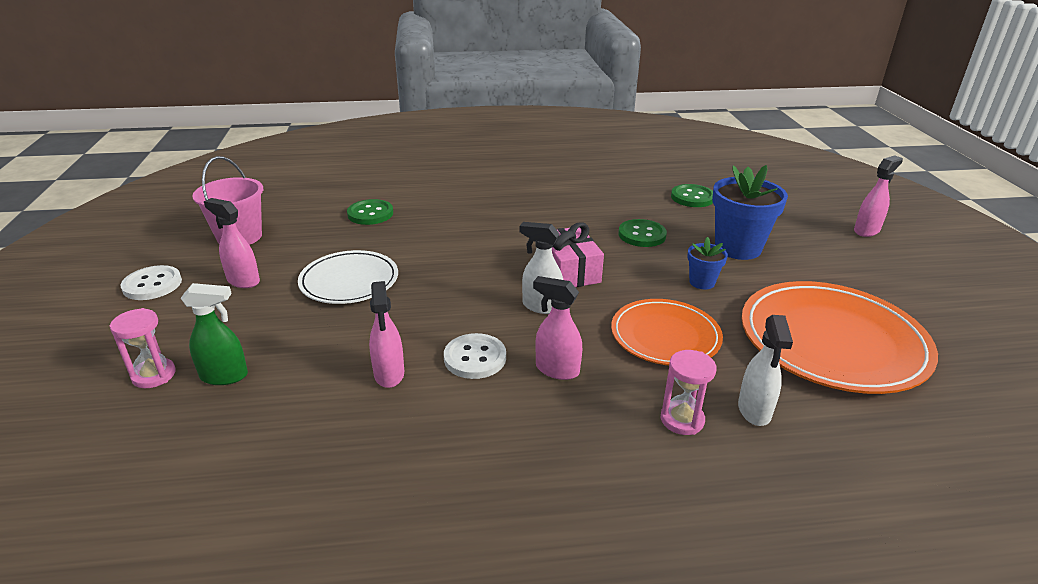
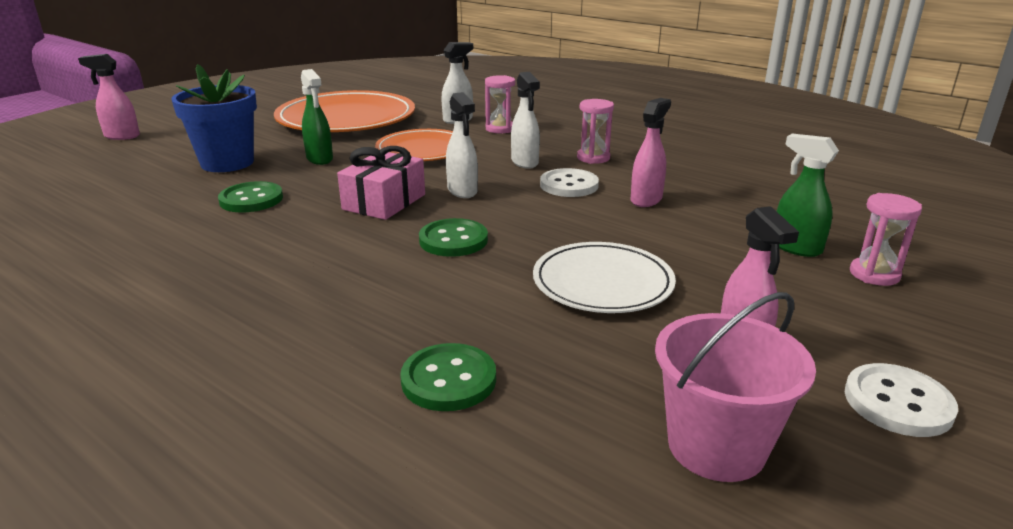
camera: 135 degrees left, 5 degrees down
(508, 418) = (593, 158): none -> pink hourglass
(556, 369) = (525, 162): pink spray bottle -> white spray bottle
(692, 197) = (100, 206): green button -> green button (453, 240)
(702, 282) = (320, 159): blue flower pot -> green spray bottle

